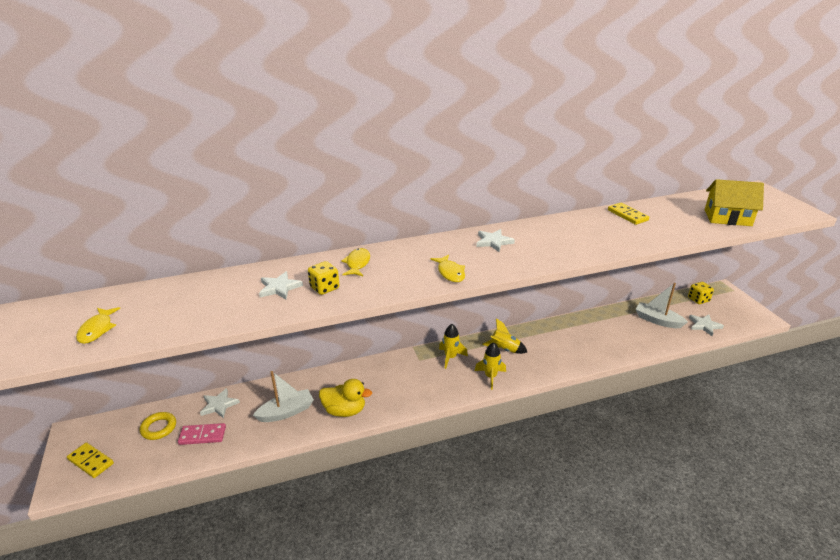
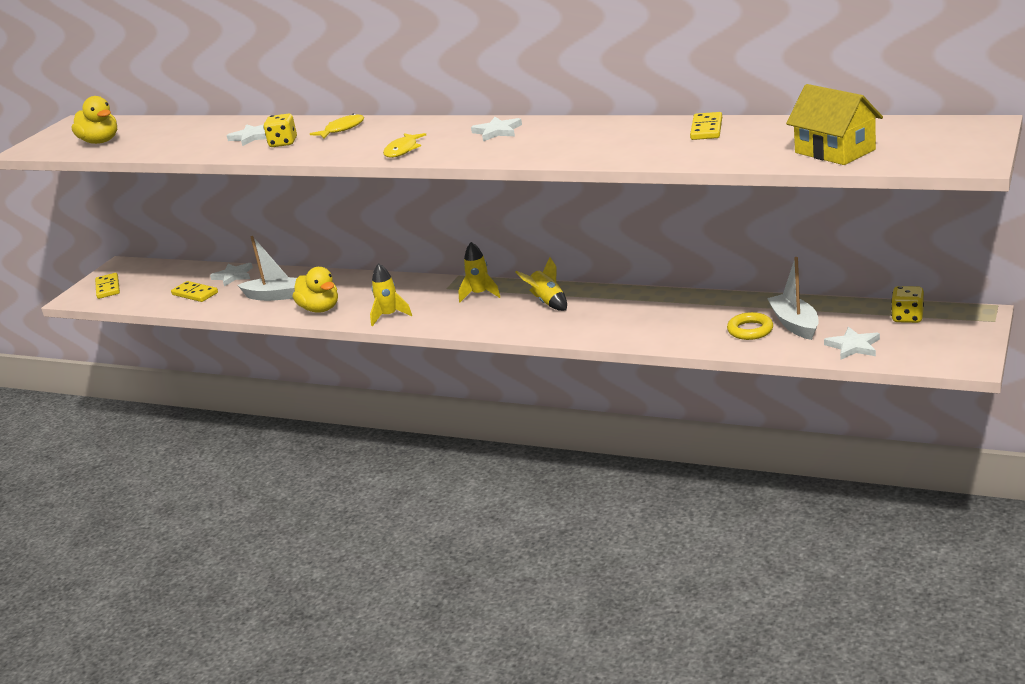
camera: 45 degrees right, 5 degrees down
(97, 329) = (100, 142): yellow fish -> yellow duck
(159, 428) = (173, 279): yellow ring -> yellow ring (750, 330)
(202, 435) = (195, 294): pink domino -> yellow domino
(490, 377) = (492, 321): yellow rocket -> yellow rocket (389, 316)

